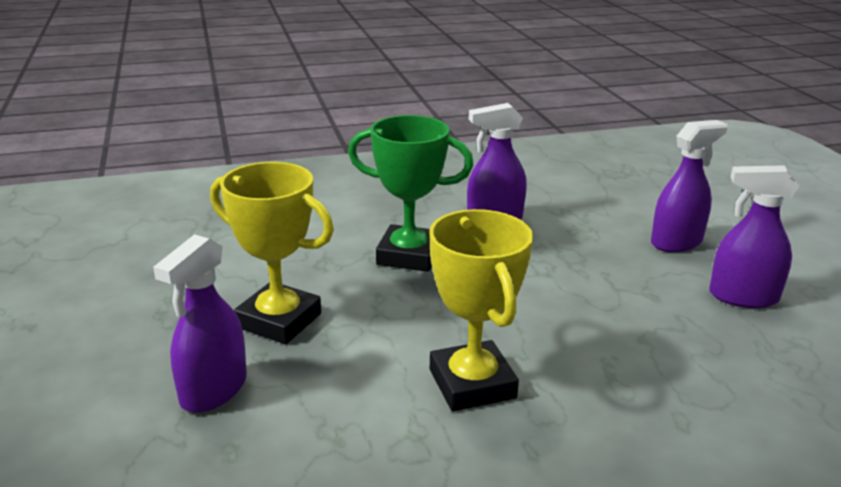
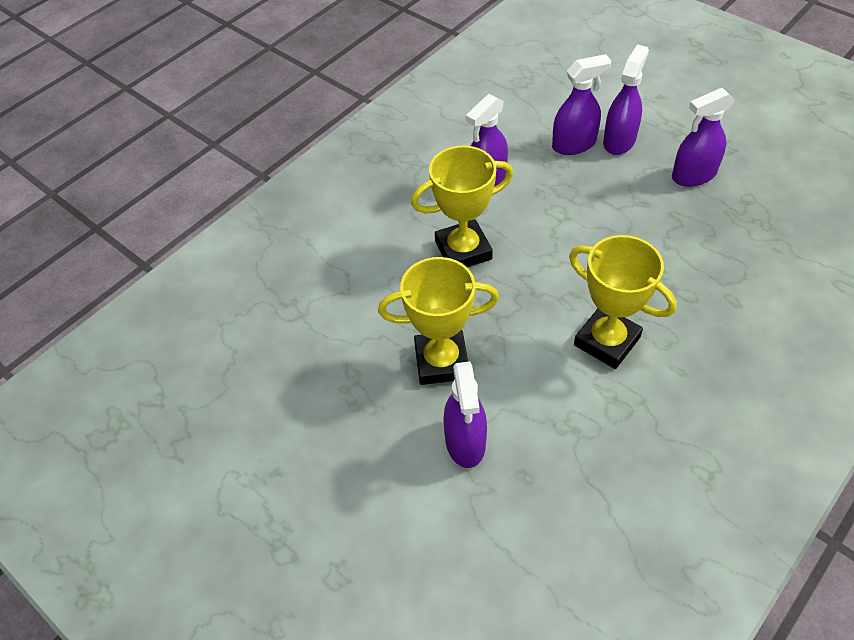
camera: 30 degrees left, 25 degrees up
(409, 255) = (463, 250): green trophy -> yellow trophy
(620, 228) = (574, 144): none -> purple spray bottle

